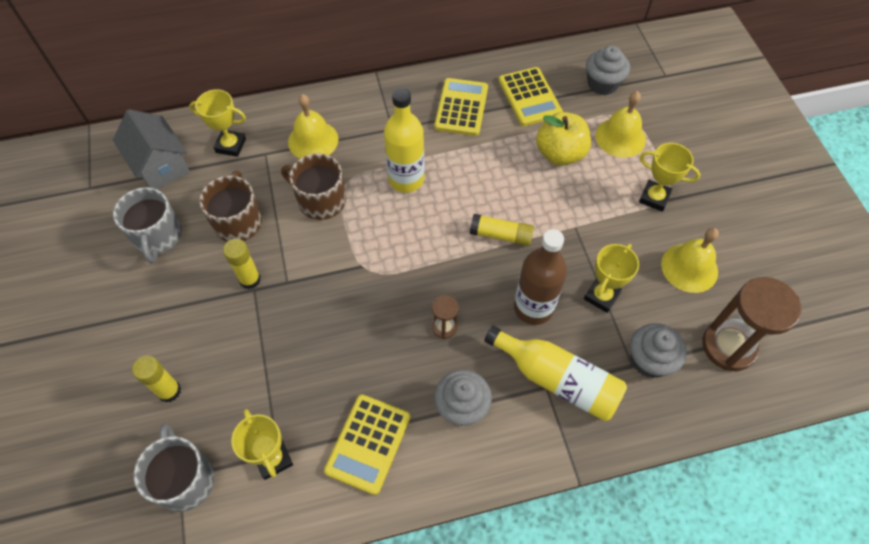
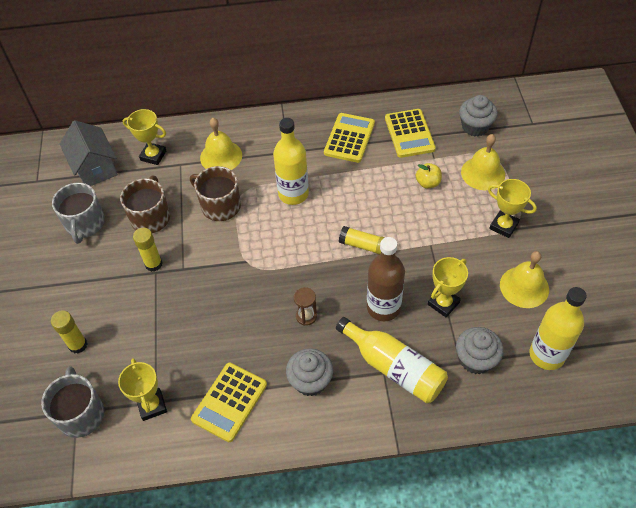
camera: 10 degrees right, 5 degrees down
(560, 154) = (428, 183): yellow apple -> yellow apple, size x0.57
(728, 346) = (547, 355): brown hourglass -> yellow bottle

